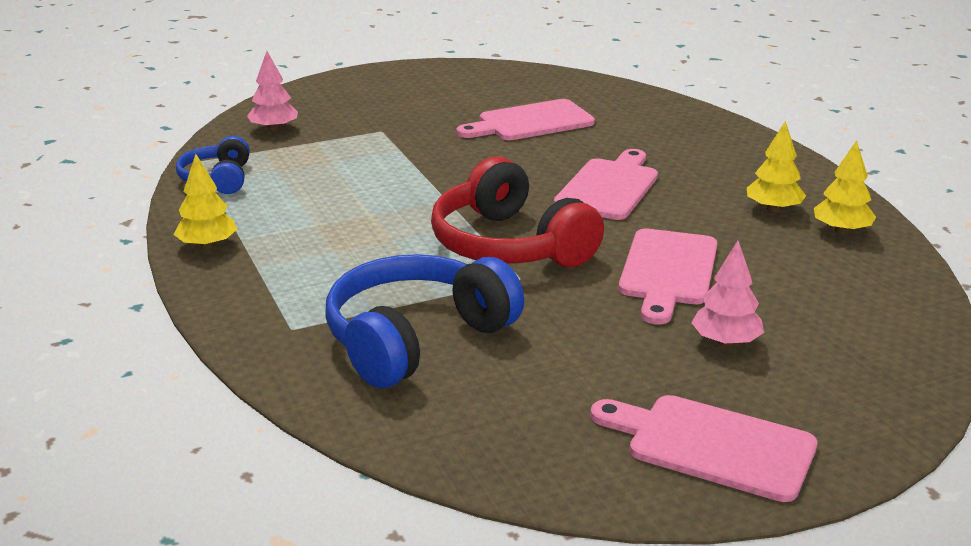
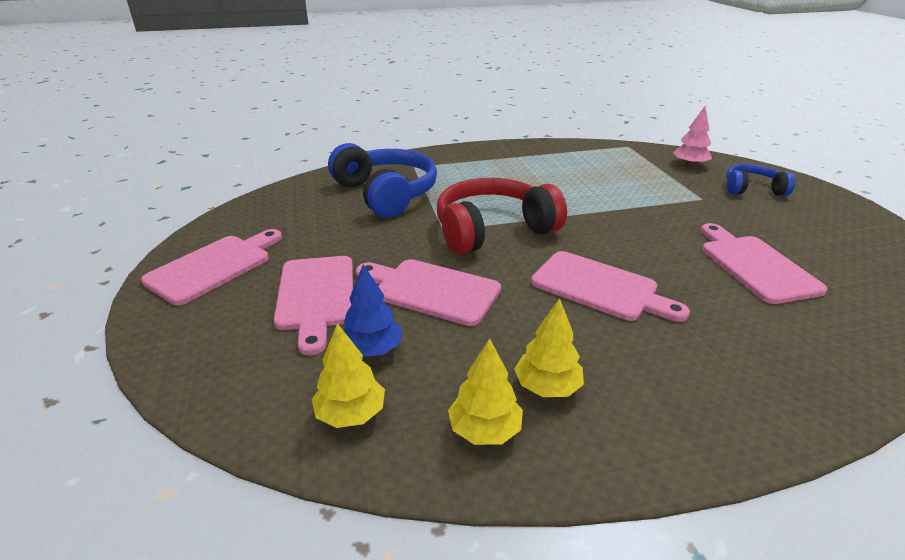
camera: 100 degrees right, 5 degrees up
(207, 246) = (511, 149): yellow tree -> yellow tree (351, 413)
(218, 179) = (600, 151): blue headphones -> blue headphones (752, 189)
(725, 342) = (316, 296): pink tree -> pink cutting board
(789, 291) = (372, 349): none -> blue tree

